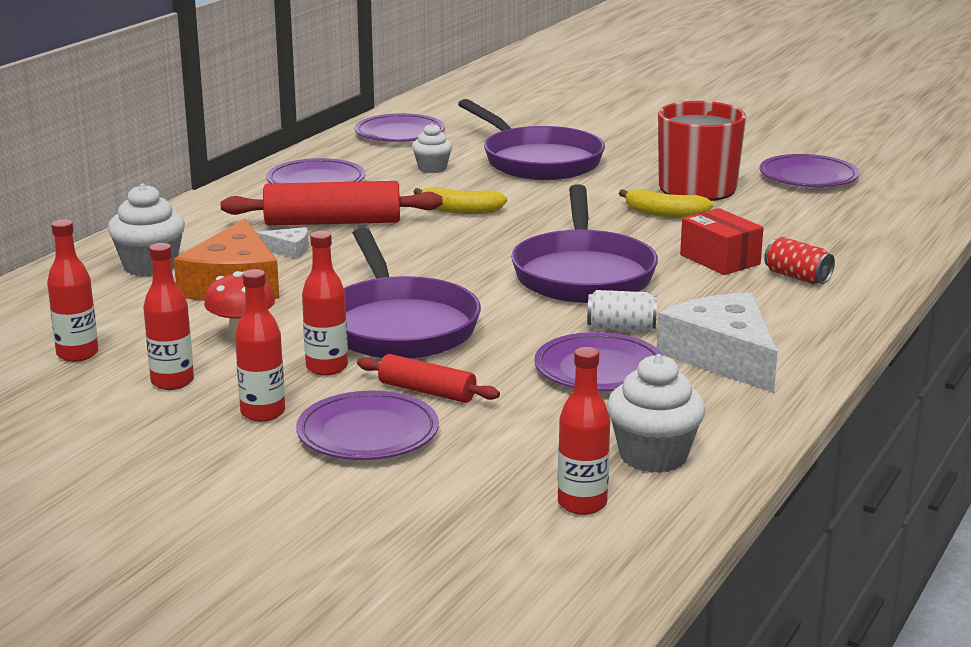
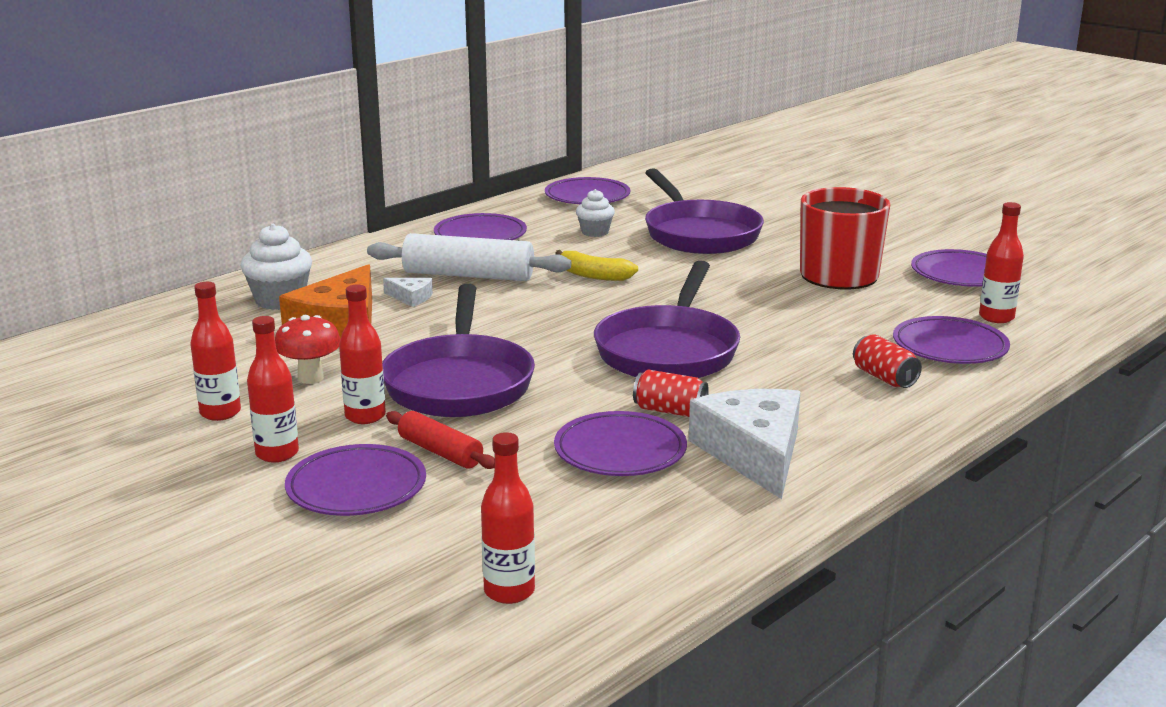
camera: 15 degrees right, 0 degrees up
(77, 354) = (160, 376): red bottle -> red bottle (996, 317)
(333, 222) = (468, 275): red rolling pin -> white rolling pin
(621, 328) = (670, 411): white can -> red can
(653, 456) = (614, 550): white cupcake -> none
(664, 214) = (789, 298): yellow banana -> none
(719, 259) = (815, 350): red box -> none
(838, 244) = (949, 347): none -> purple plate

